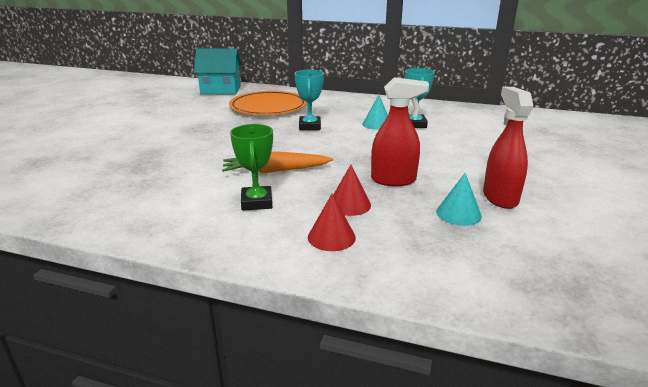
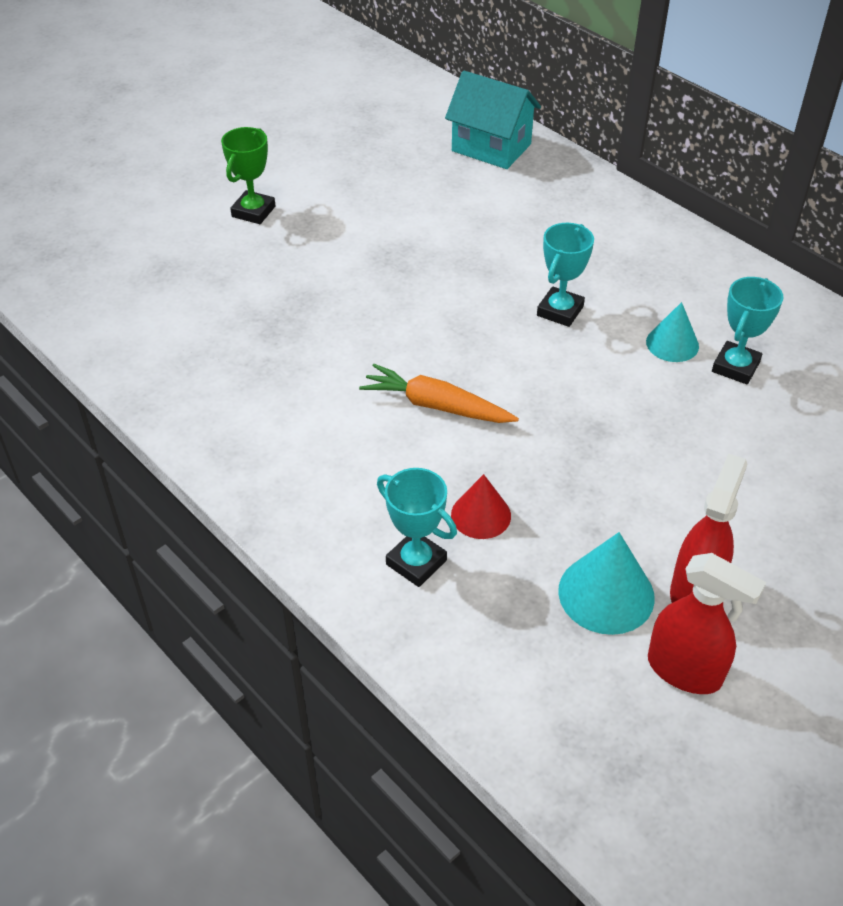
camera: 30 degrees right, 20 degrees up
(256, 202) = (372, 462): green trophy -> green trophy (253, 211)
(268, 107) = (533, 230): orange plate -> none
(331, 237) = (416, 562): red cone -> turquoise trophy
(393, 180) = (579, 491): red spray bottle -> red spray bottle (684, 670)
(458, 214) = (606, 593): turquoise cone -> turquoise cone, size x1.50

